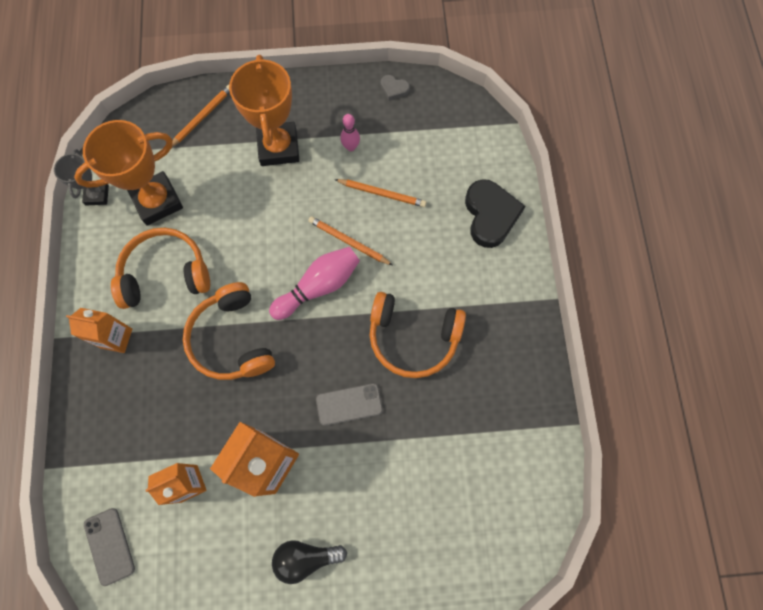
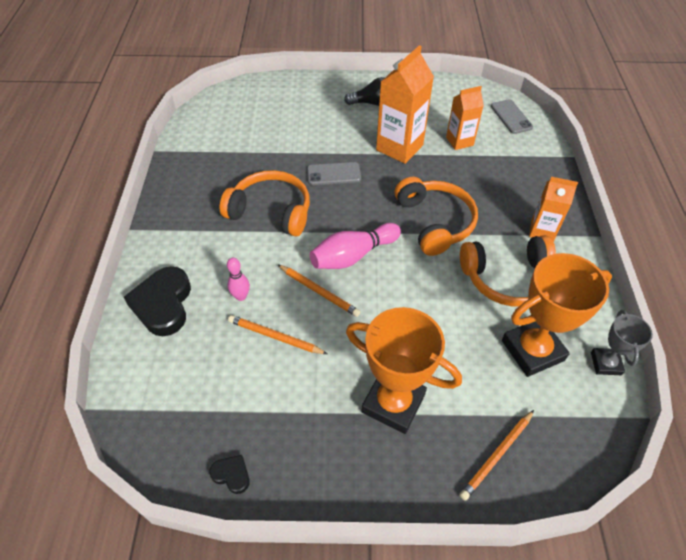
camera: 175 degrees left, 20 degrees down
(278, 147) = (393, 403): orange trophy -> orange trophy turned 60 degrees counterclockwise
(351, 147) = (303, 395): pink bowling pin -> pink bowling pin (241, 296)
(394, 89) = (232, 475): grey heart -> black heart

